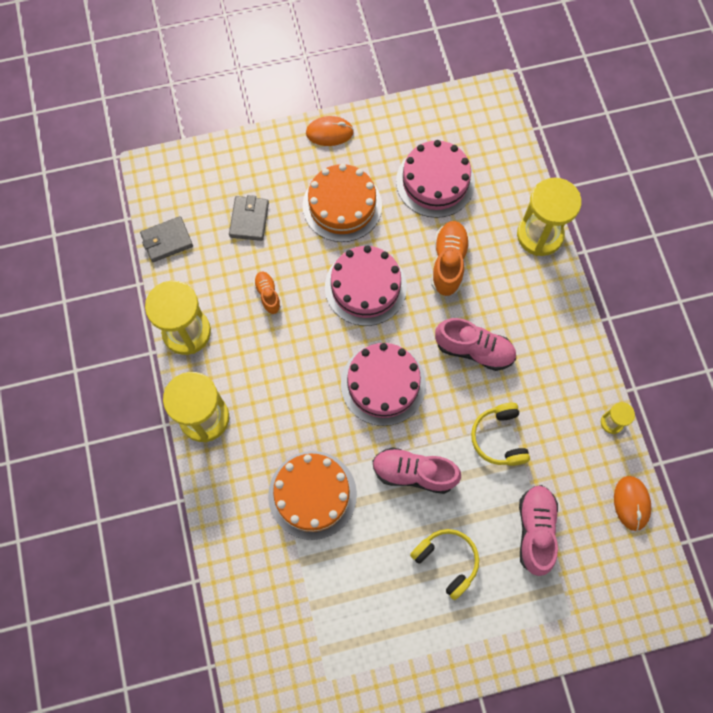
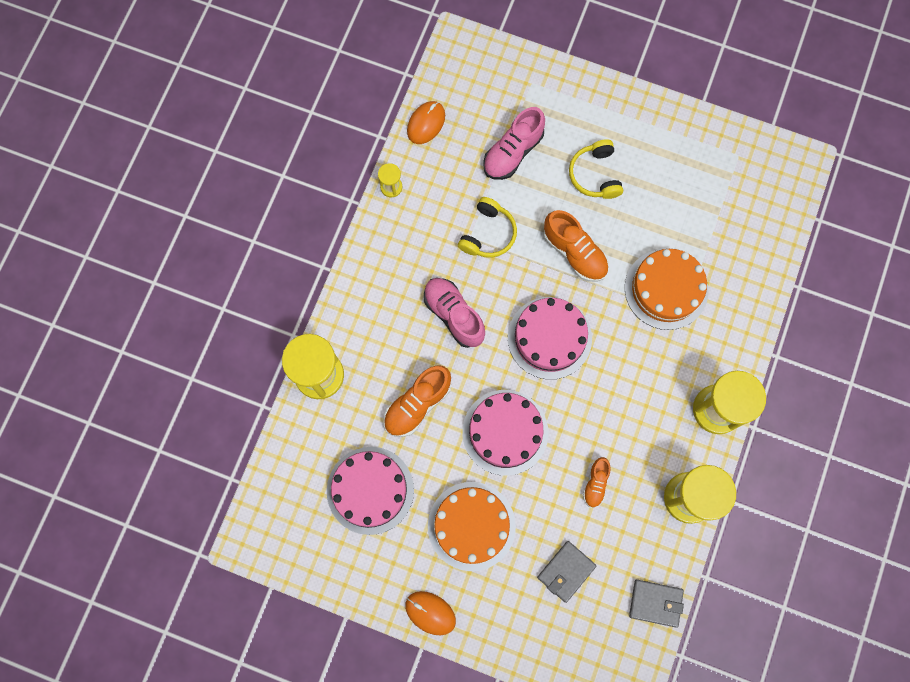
camera: 145 degrees left, 5 degrees up
(414, 473) = (574, 252): pink shoe -> orange shoe

